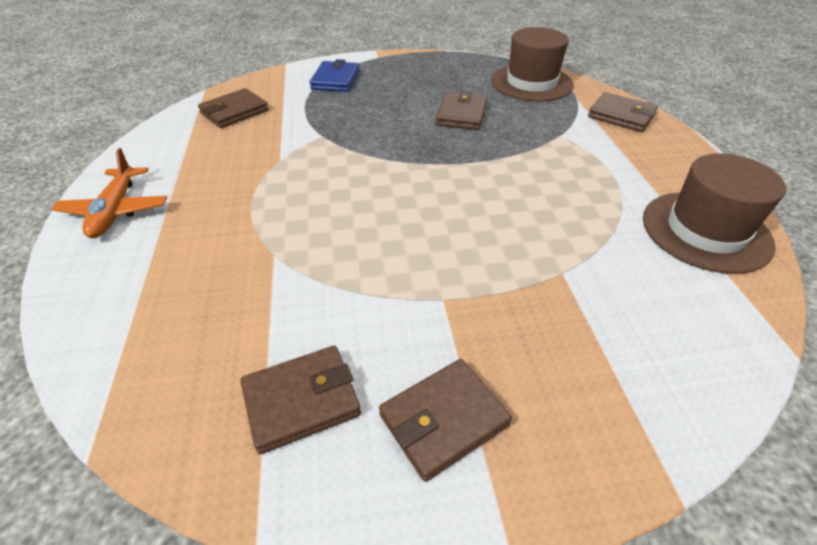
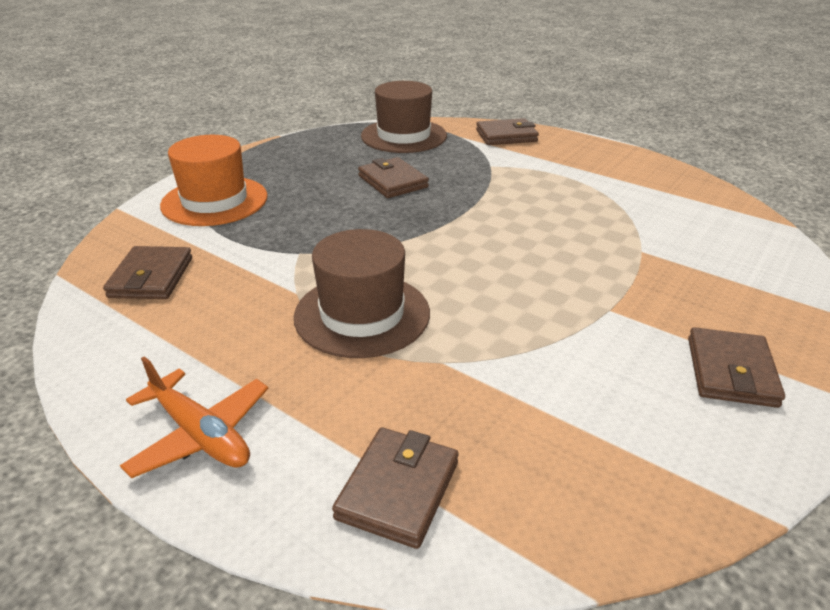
camera: 45 degrees left, 10 degrees down
(301, 400) = (647, 429): brown wallet -> brown wallet (398, 490)
(335, 80) = (214, 201): blue wallet -> orange hat
(705, 231) = (665, 185): brown hat -> brown hat (362, 314)

